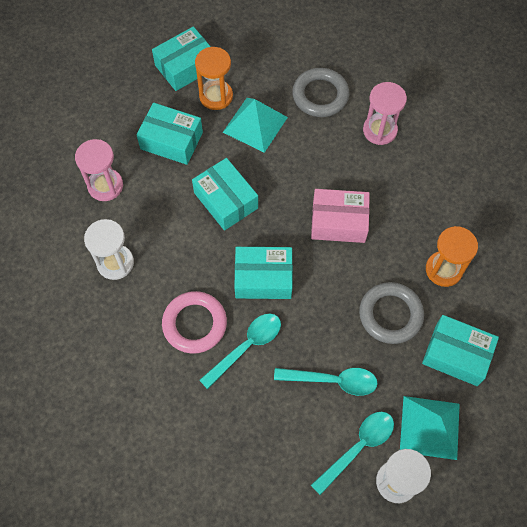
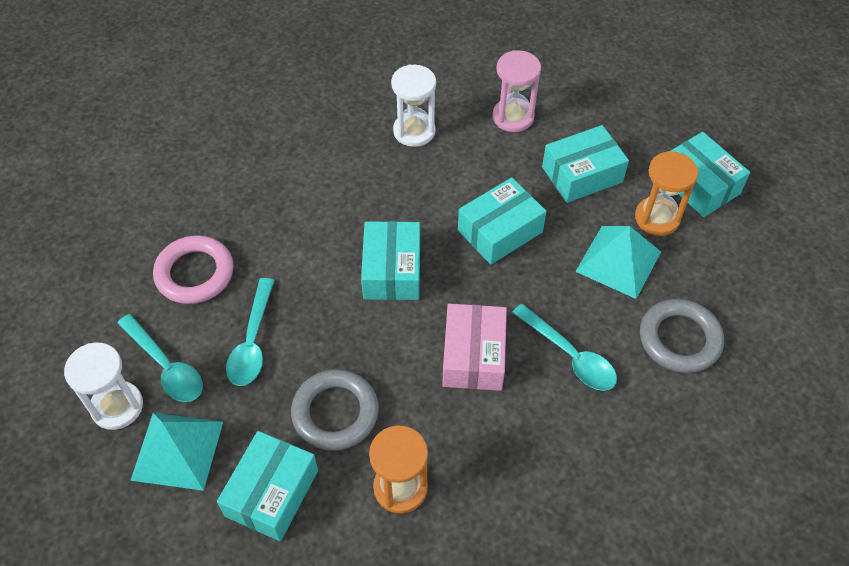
camera: 90 degrees right, 10 degrees down
(171, 141) = (582, 174): turquoise box -> turquoise box turned 45 degrees clockwise
(194, 324) = (336, 204): pink ring -> pink ring (195, 273)
(246, 346) = (304, 254): turquoise spoon -> turquoise spoon (570, 355)
(380, 130) = (629, 416): pink hourglass -> none

